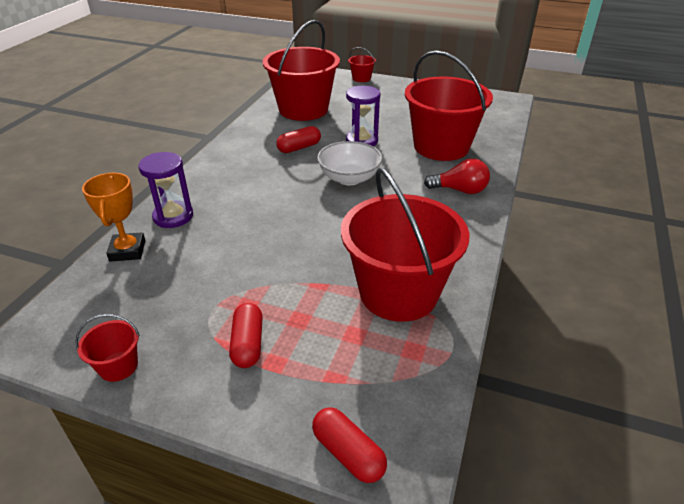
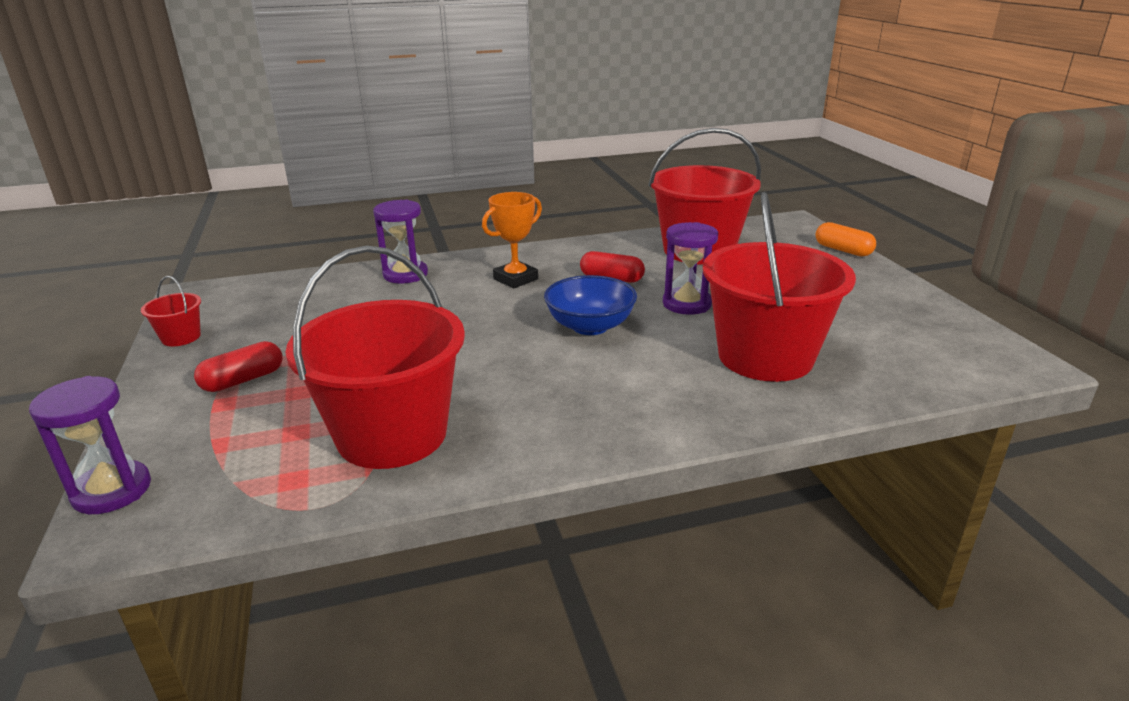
camera: 55 degrees right, 10 degrees down
(127, 250) = (335, 279): orange trophy -> orange trophy (515, 279)
(348, 453) = (112, 491): red capsule -> purple hourglass
(349, 178) = (590, 326): white bowl -> blue bowl
(361, 78) = (843, 250): red bucket -> orange capsule
(460, 190) = (672, 406): red light bulb -> none

